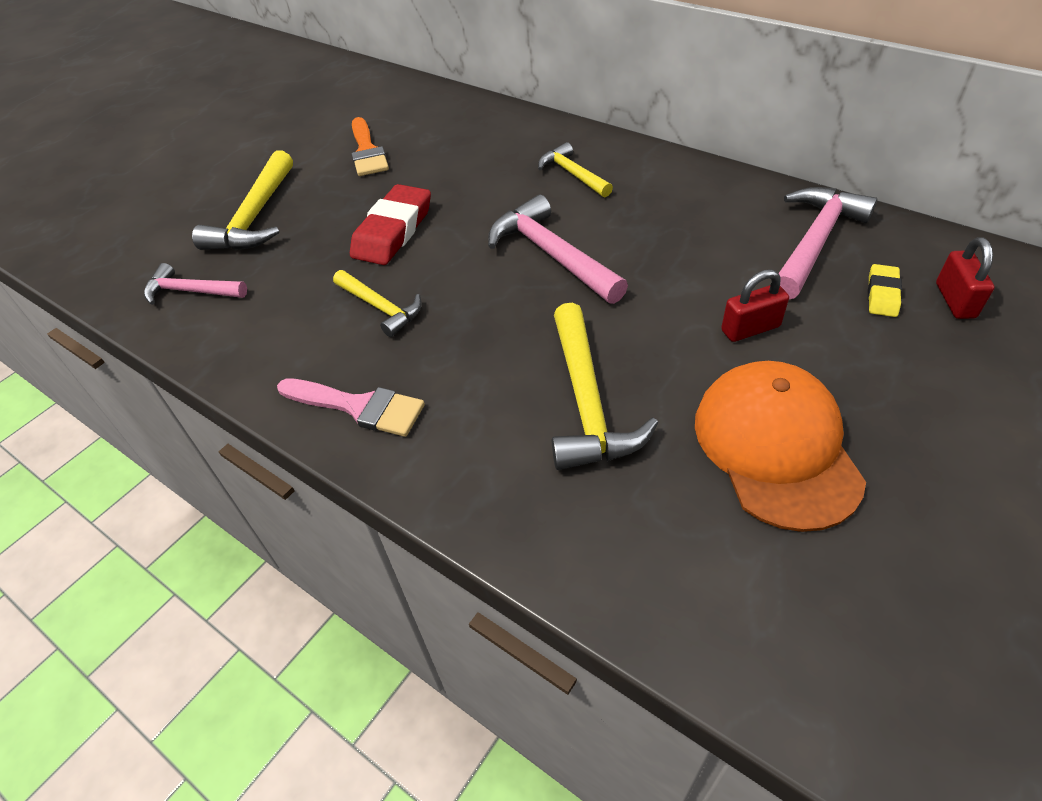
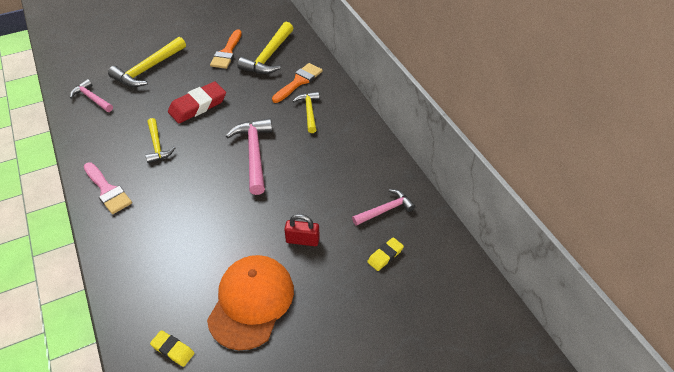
camera: 25 degrees right, 0 degrees up
(517, 146) = (299, 82): none -> orange brush
(587, 402) = (196, 237): yellow hammer -> yellow hammer (269, 56)
(736, 585) = (173, 350): none -> yellow eraser
(814, 242) = (385, 210): pink hammer -> pink hammer, size x0.62
(955, 300) = (417, 278): red padlock -> none

